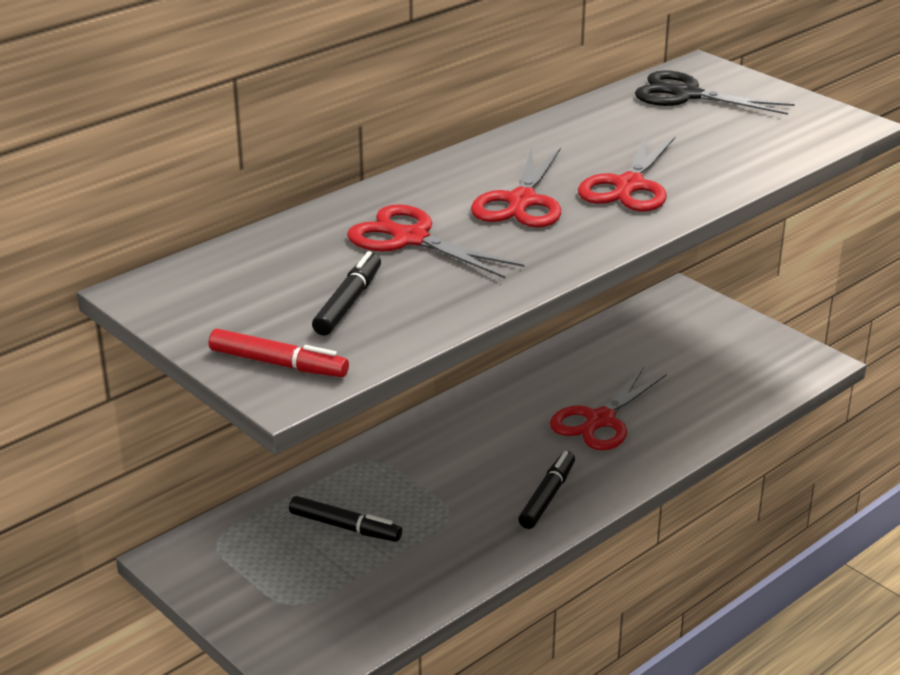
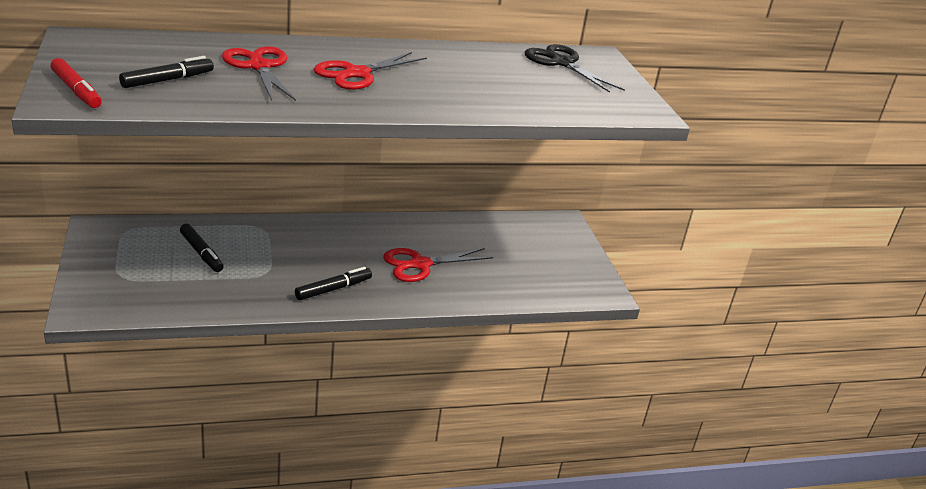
camera: 25 degrees right, 0 degrees up
(629, 186) = (437, 90): red scissors -> none

